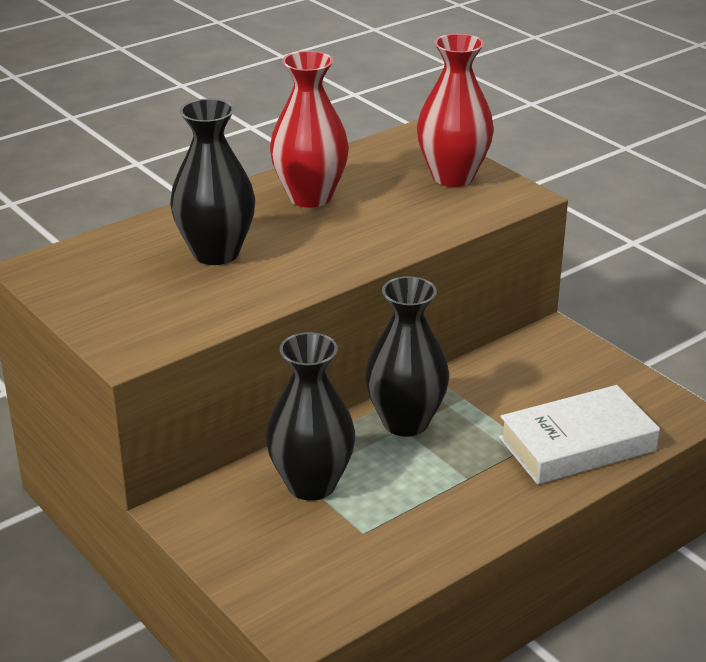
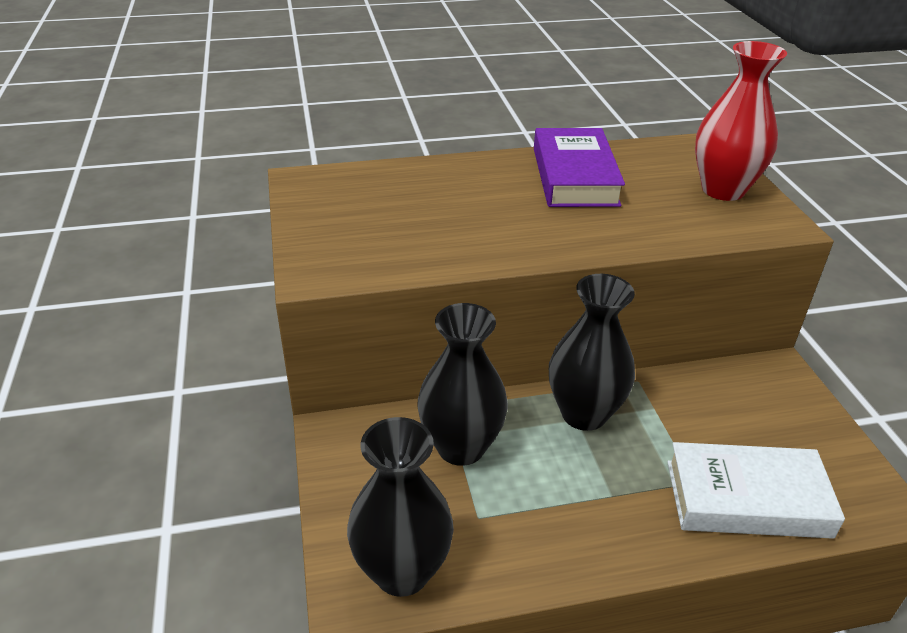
camera: 25 degrees right, 5 degrees up
(216, 253) = (456, 205): black vase -> black vase (402, 571)
(310, 197) = (575, 176): red vase -> purple book

